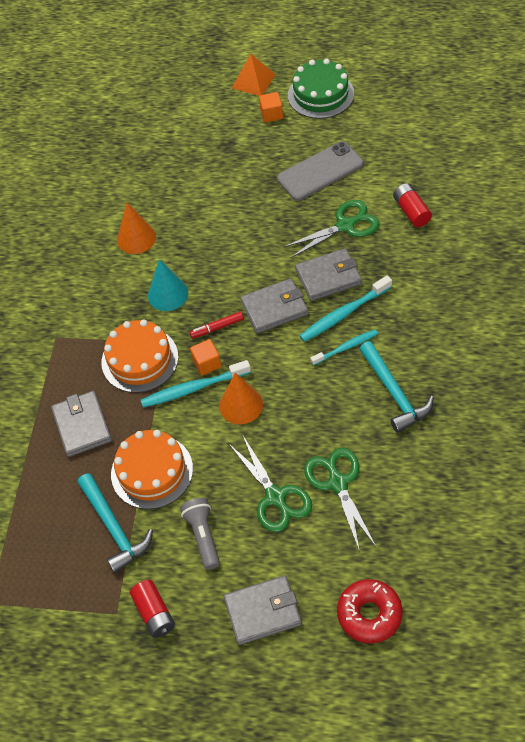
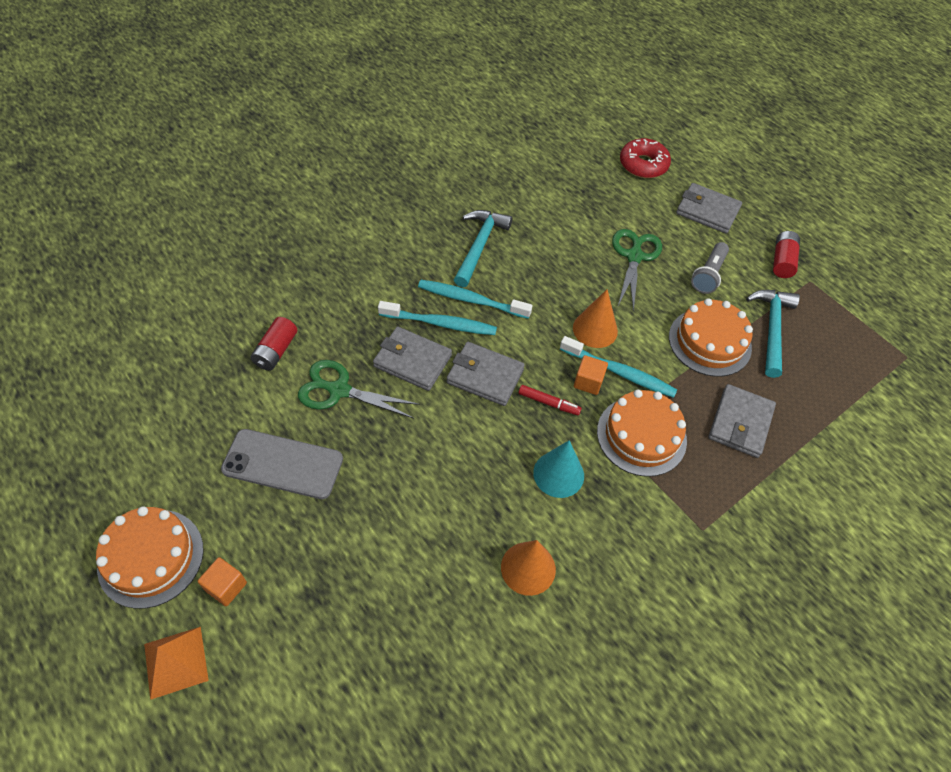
camera: 145 degrees left, 0 degrees up
(320, 94) = (151, 557): green cake -> orange cake
(338, 483) = (584, 231): green scissors -> none
(346, 347) = (471, 300): turquoise toothbrush -> turquoise toothbrush, size x1.51

